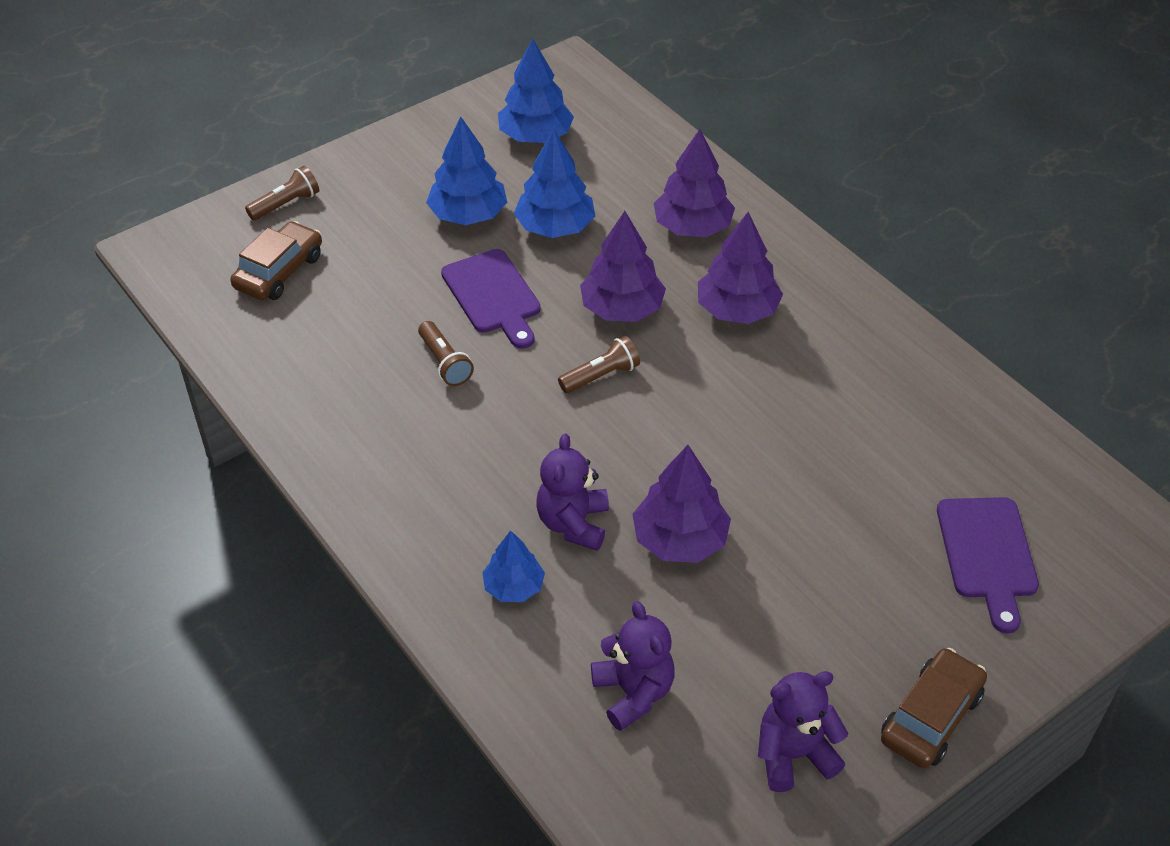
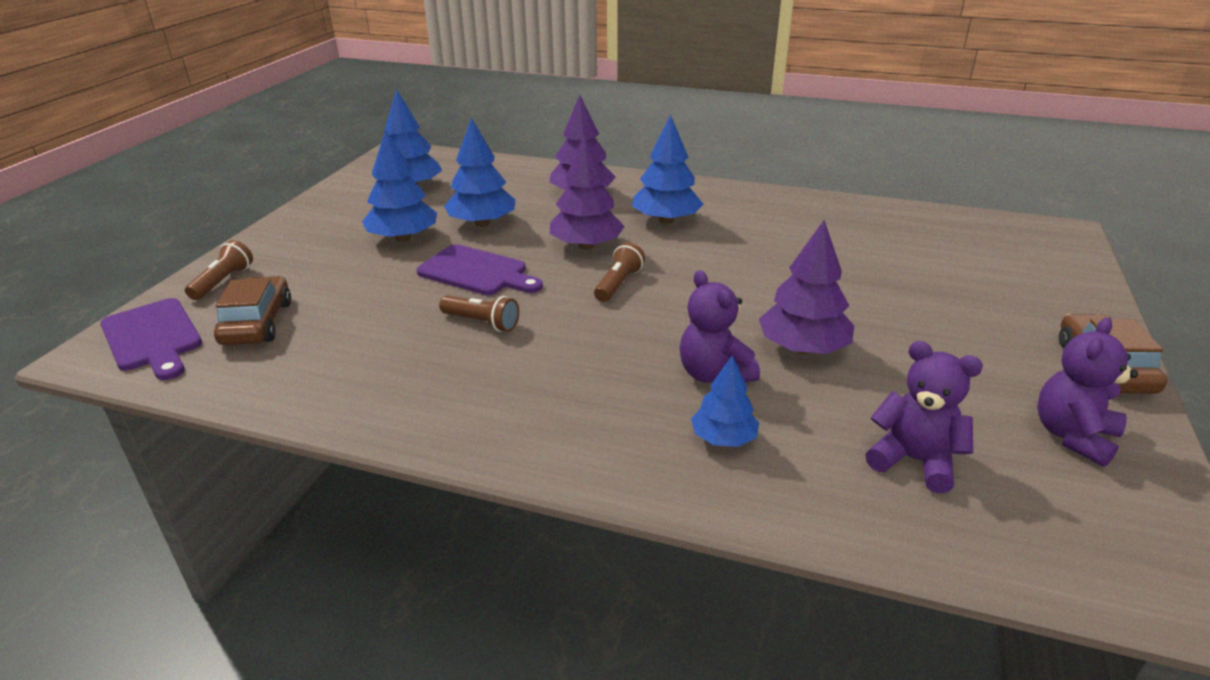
camera: 35 degrees left, 15 degrees down
(737, 310) = (666, 220): purple tree -> blue tree
(987, 554) = (987, 272): purple cutting board -> purple cutting board (152, 338)

